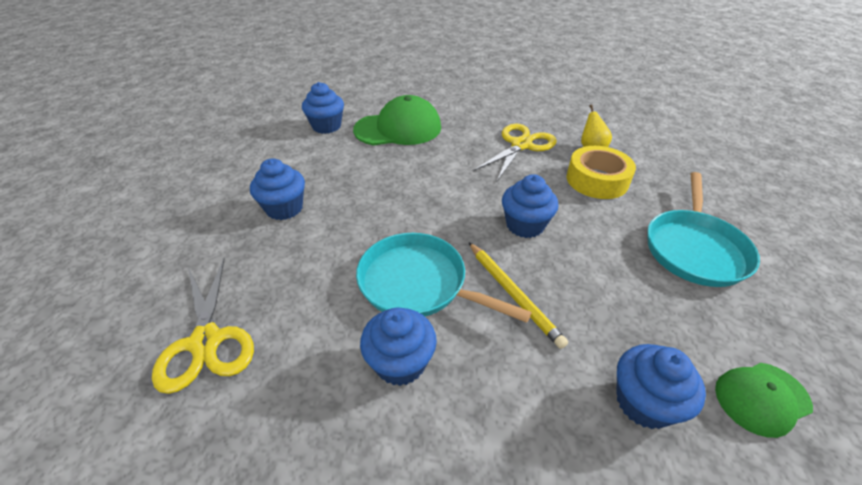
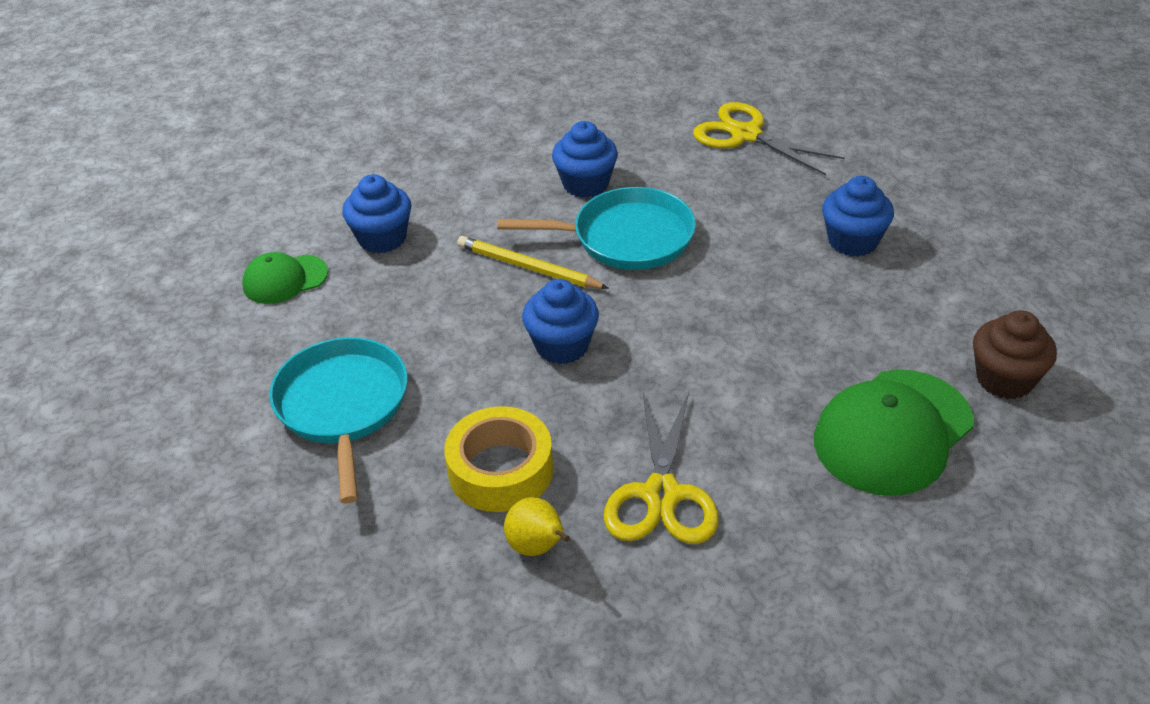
camera: 150 degrees right, 0 degrees up
(326, 126) = (1004, 379): blue cupcake -> brown cupcake
(761, 398) = (285, 279): green cap -> green cap turned 150 degrees counterclockwise

